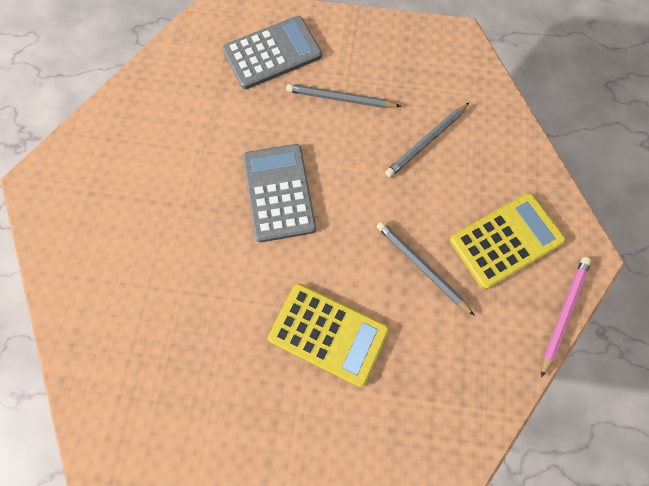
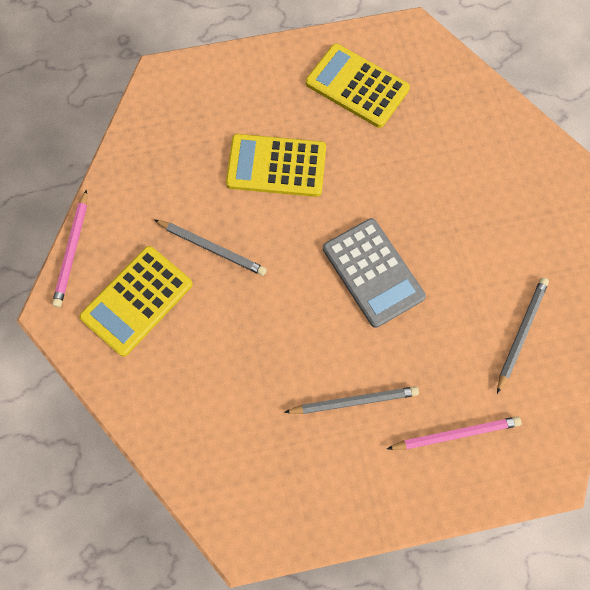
camera: 160 degrees right, 0 degrees up
(201, 403) = (357, 86): none -> yellow calculator
(272, 53) = (455, 434): grey calculator -> pink pencil
(427, 141) = (243, 381): grey pencil -> grey pencil (520, 333)

